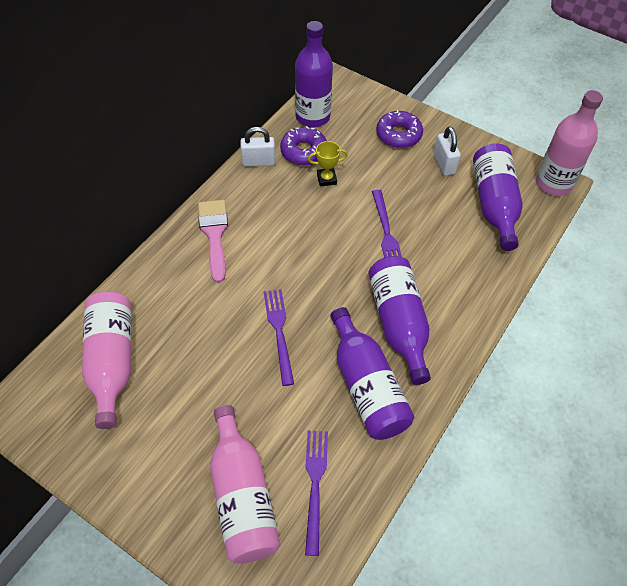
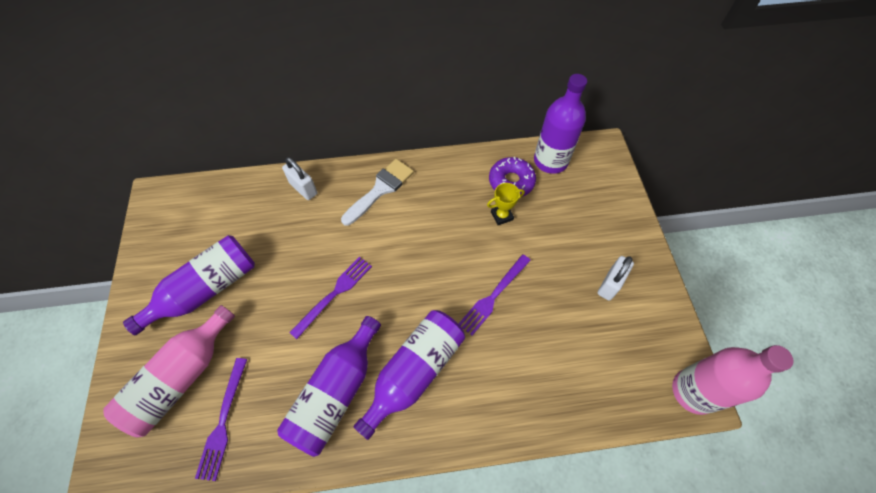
camera: 50 degrees right, 5 degrees up
(112, 361) = (230, 216): pink bottle -> none
(214, 234) = (380, 189): pink brush -> white brush
(258, 162) = (470, 163): white padlock -> white padlock (303, 188)
(315, 485) = (223, 421): purple fork -> purple fork turned 135 degrees clockwise
(326, 179) = (501, 216): yellow trophy -> yellow trophy turned 60 degrees counterclockwise
(398, 135) = (601, 229): purple donut -> none
(494, 204) = (611, 357): purple bottle -> purple bottle (206, 290)

